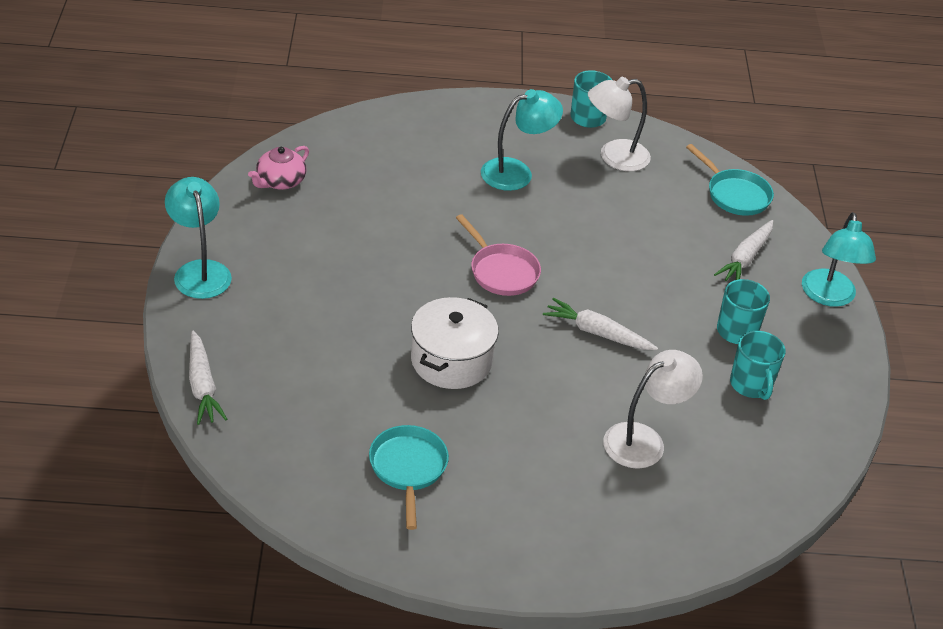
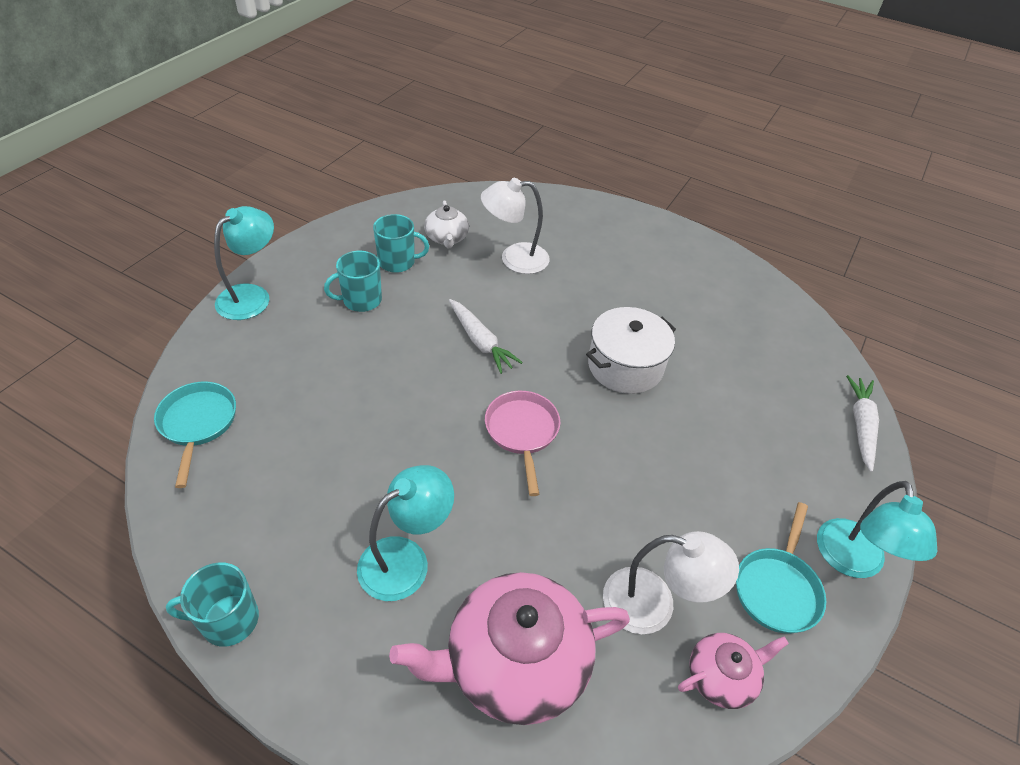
camera: 150 degrees left, 5 degrees up
(408, 468) = (703, 302): turquoise pan -> turquoise pan (777, 588)
(411, 150) = (514, 662): none -> pink teapot
(516, 172) = (406, 559): turquoise lamp -> turquoise lamp turned 135 degrees clockwise
(614, 157) = (268, 533): white lamp -> white lamp (653, 605)
(736, 437) = (447, 238): none -> white teapot
(745, 258) = (277, 354): white carrot -> none
(751, 385) = (398, 262): turquoise mug -> turquoise mug turned 75 degrees clockwise

